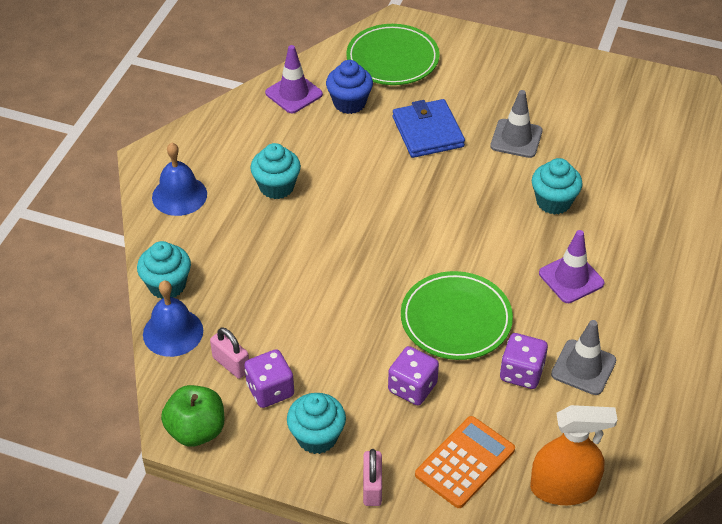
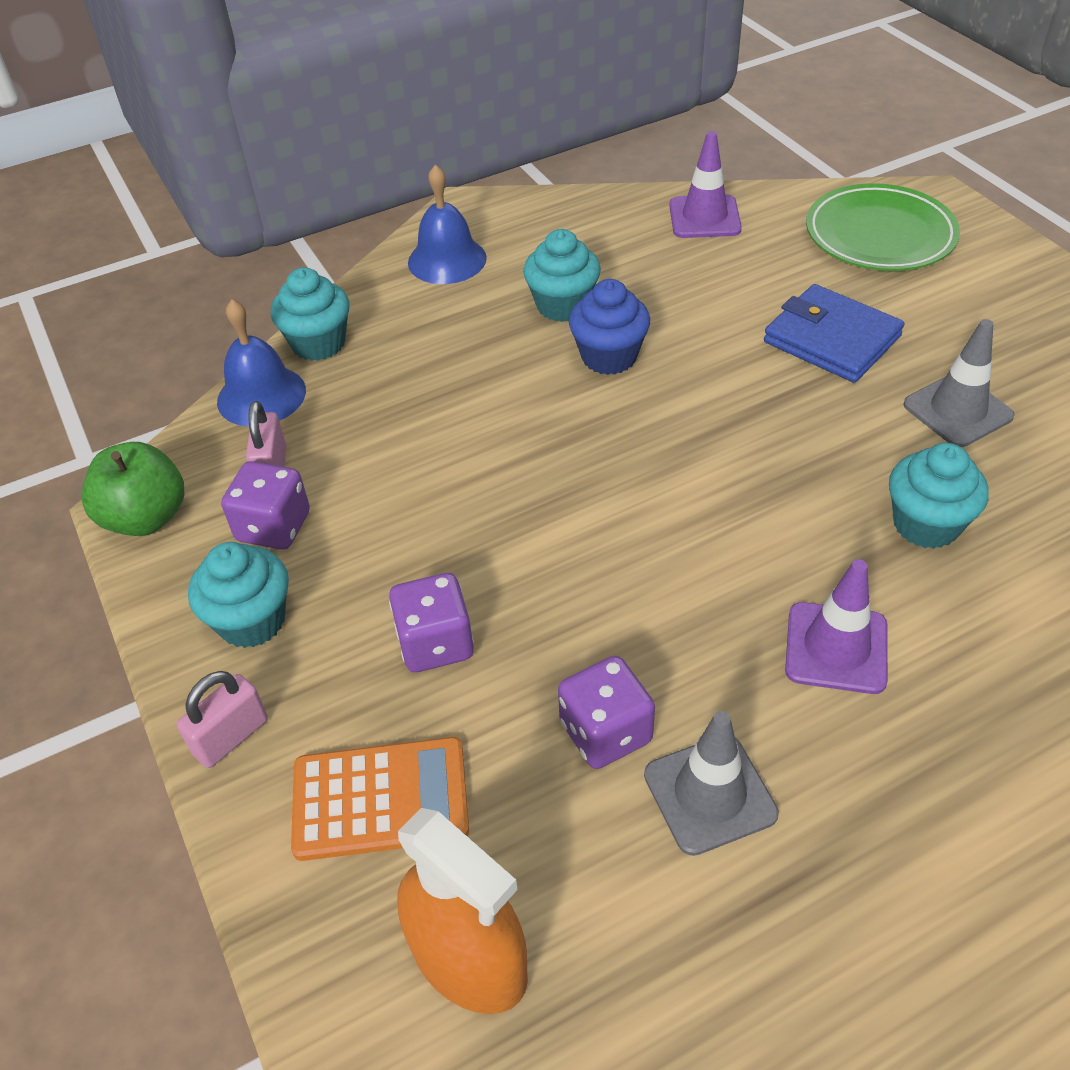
camera: 45 degrees right, 0 degrees up
(349, 103) = (763, 258): blue cupcake -> blue cupcake (609, 357)
(428, 132) = (831, 339): blue wallet -> blue wallet turned 75 degrees counterclockwise
(456, 319) = (597, 594): green plate -> none

